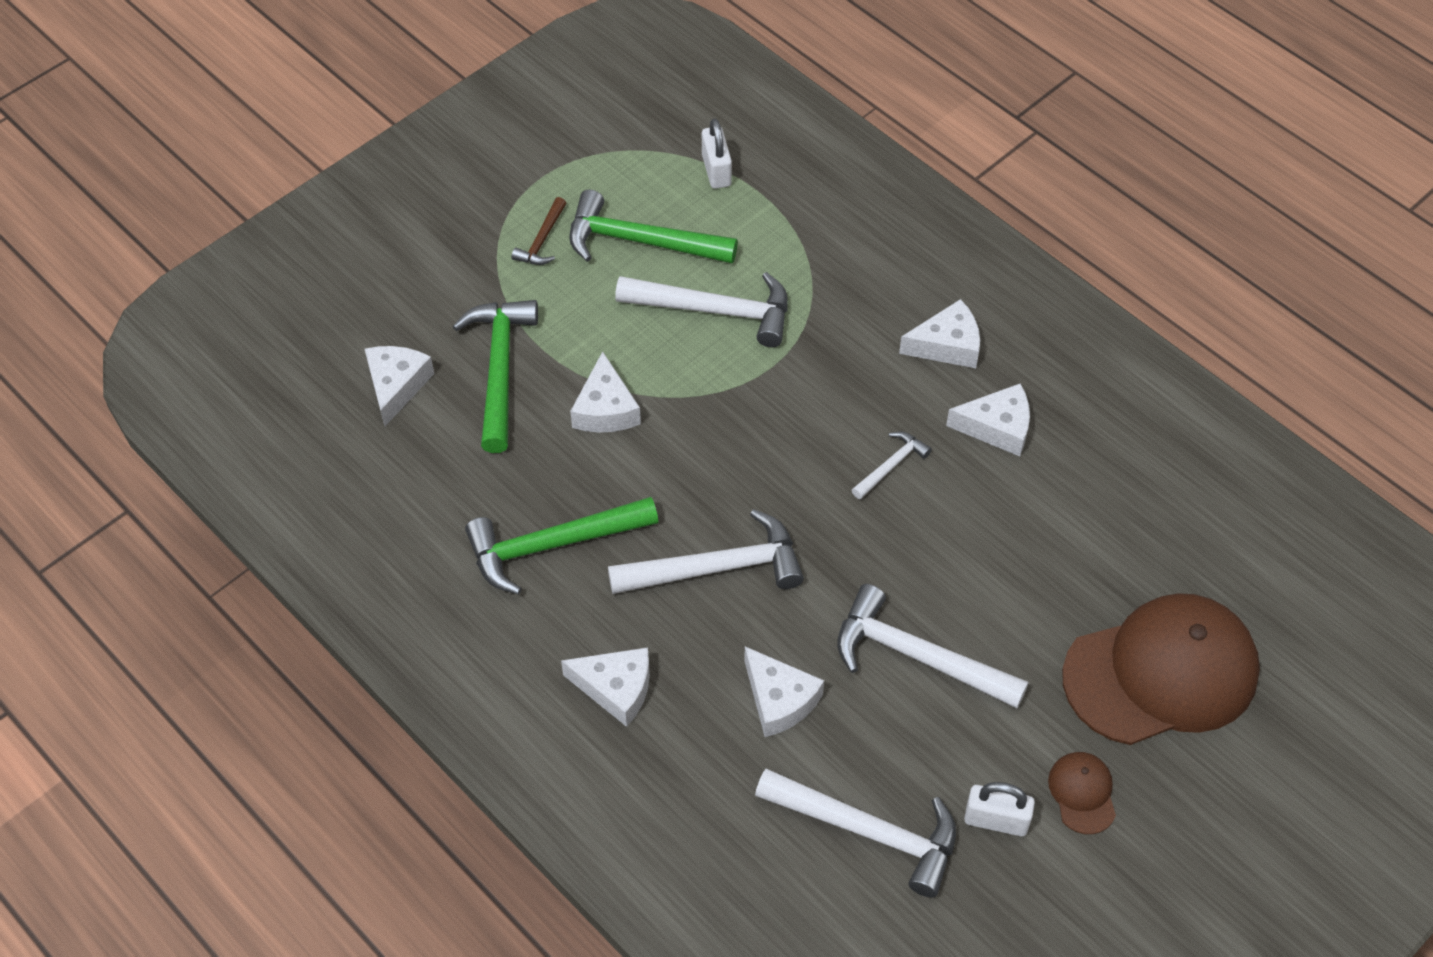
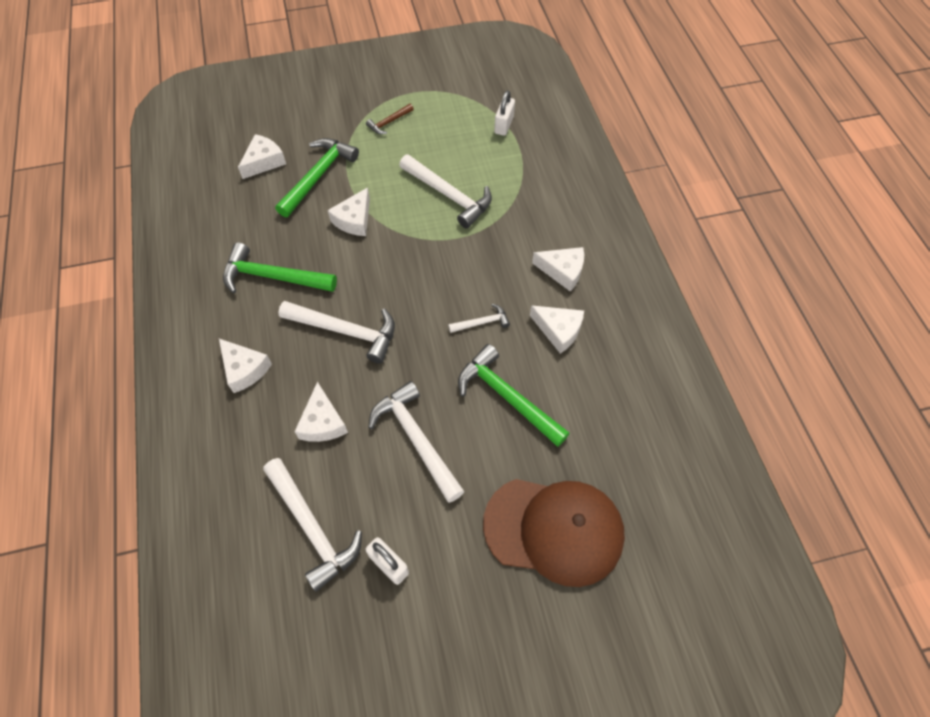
camera: 30 degrees right, 5 degrees up
(640, 241) = (437, 144): green hammer -> green hammer (507, 397)
(1082, 793) = (452, 578): brown cap -> none

